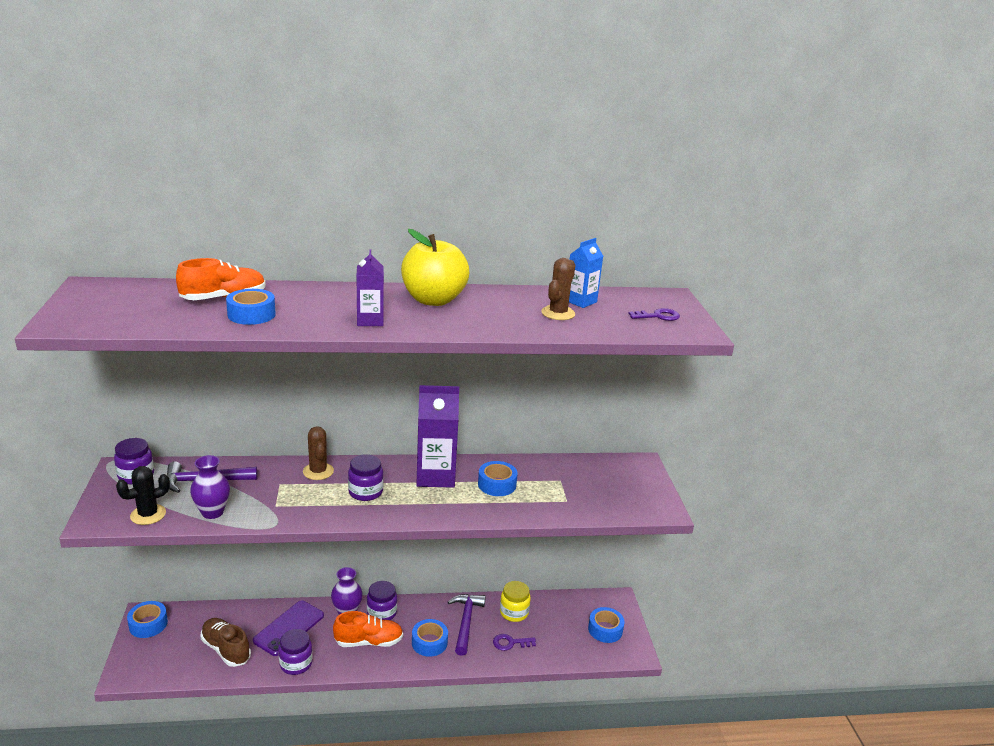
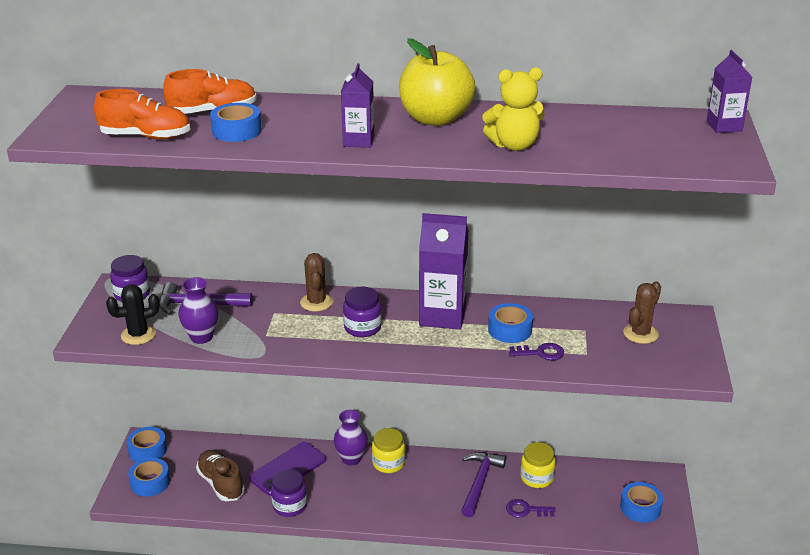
camera: 15 degrees right, 5 degrees up
(368, 642) = (369, 492): orange shoe -> orange shoe (146, 136)
(381, 613) = (388, 463): purple jar -> yellow jar
(429, 642) = (435, 500): blue tape -> blue tape (150, 482)
(510, 321) = (514, 145): none -> yellow teddy bear
(558, 313) = (573, 138): brown cactus -> brown cactus (640, 333)
(580, 301) = (606, 124): blue carton -> none
(658, 316) = (694, 144): purple key -> purple key (541, 353)
(675, 301) = (724, 126): none -> purple carton

